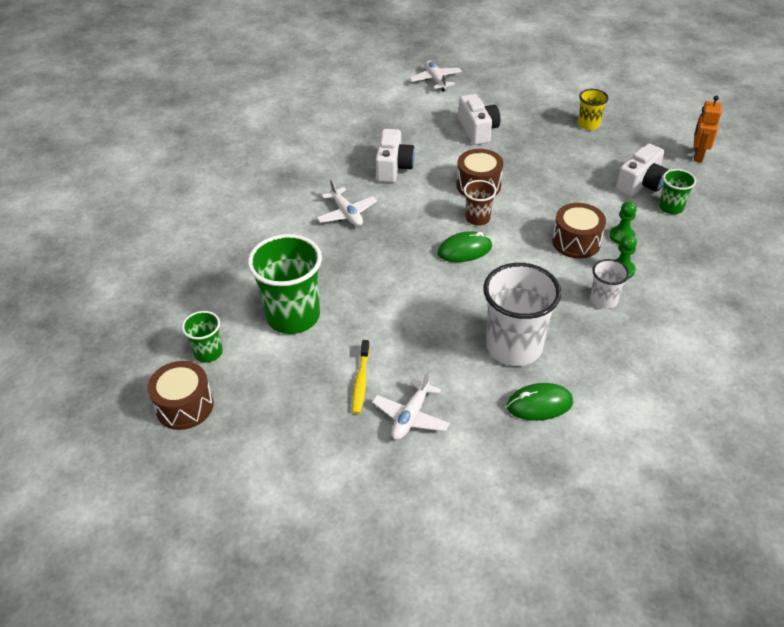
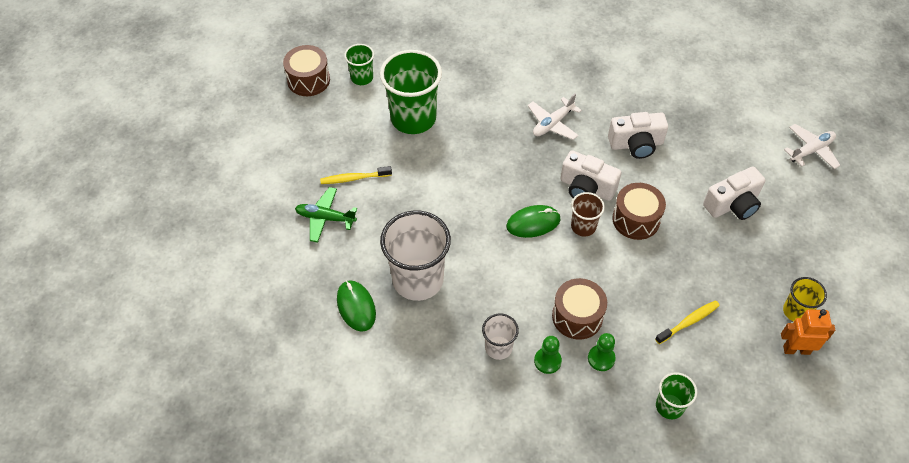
camera: 75 degrees right, 10 degrees up
(410, 416) = (325, 218): white plane -> green plane
(464, 250) = (533, 223): green mouse -> green mouse turned 75 degrees counterclockwise
(591, 179) = (689, 322): none -> yellow toothbrush
(641, 184) = (701, 373): white camera -> white camera (586, 188)
(697, 155) = (785, 435): orange robot -> orange robot (796, 349)

